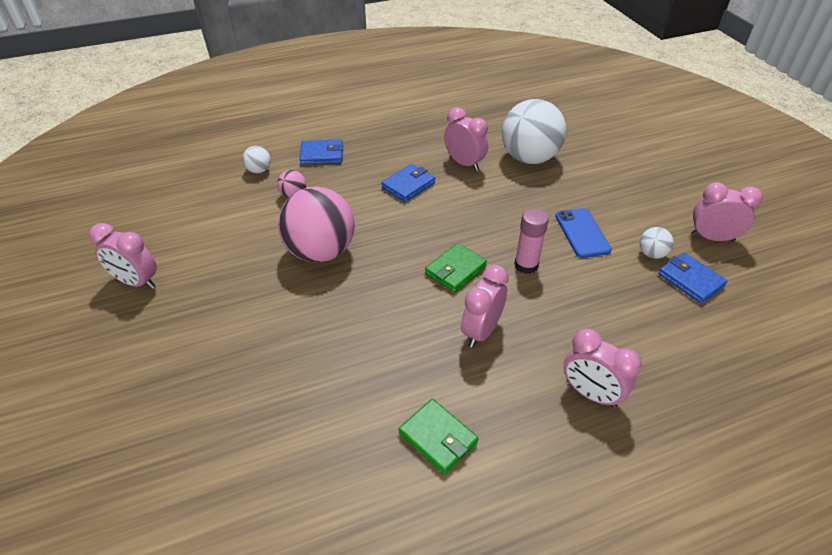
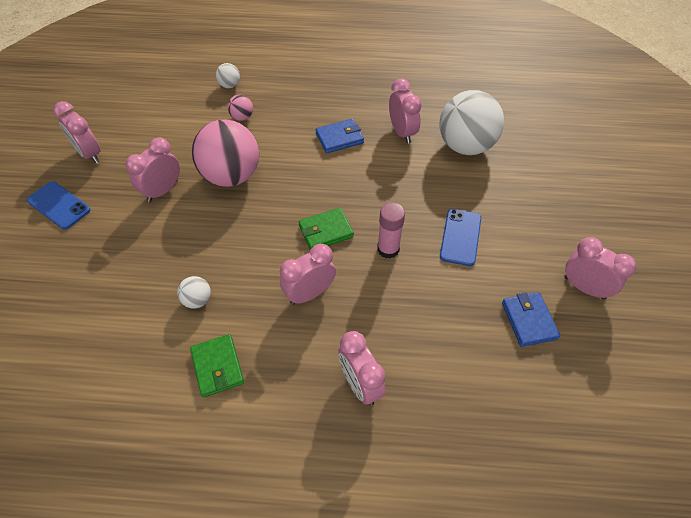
camera: 25 degrees right, 10 degrees up
(132, 347) = (59, 205): none -> blue phone
(253, 290) = (163, 191): none -> pink clock
(322, 155) = (287, 86): blue wallet -> none
(651, 254) = (511, 281): white ball -> white ball (197, 300)

